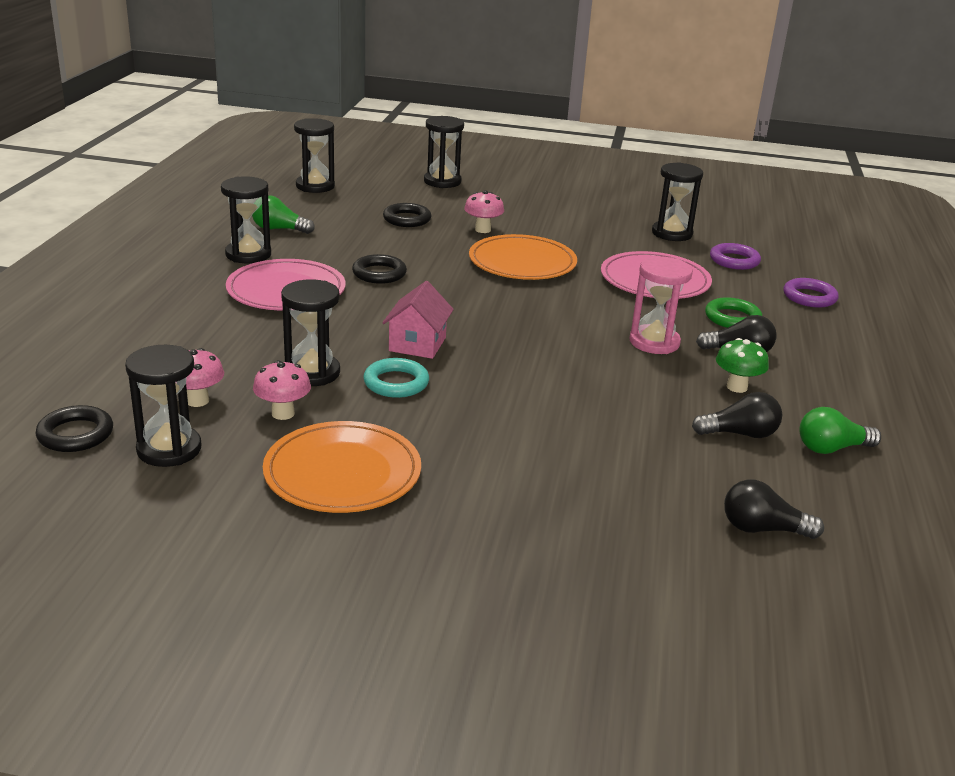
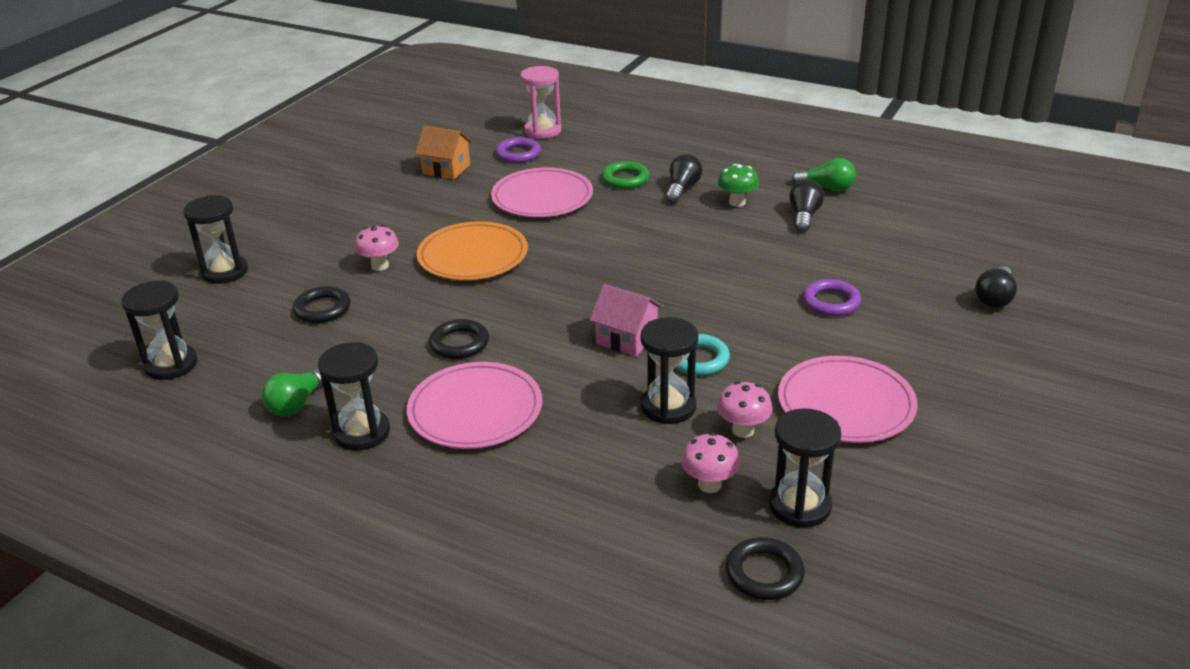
camera: 70 degrees left, 5 degrees up
(342, 473) = (846, 404): orange plate -> pink plate
(654, 342) = (657, 221): pink hourglass -> pink hourglass (543, 131)
(672, 233) = (446, 169): black hourglass -> orange house
(763, 529) = (922, 235): black light bulb -> black light bulb (994, 298)
(809, 297) = (600, 140): purple ring -> purple ring (831, 302)
(832, 448) = (826, 188): green light bulb -> green light bulb turned 75 degrees counterclockwise

